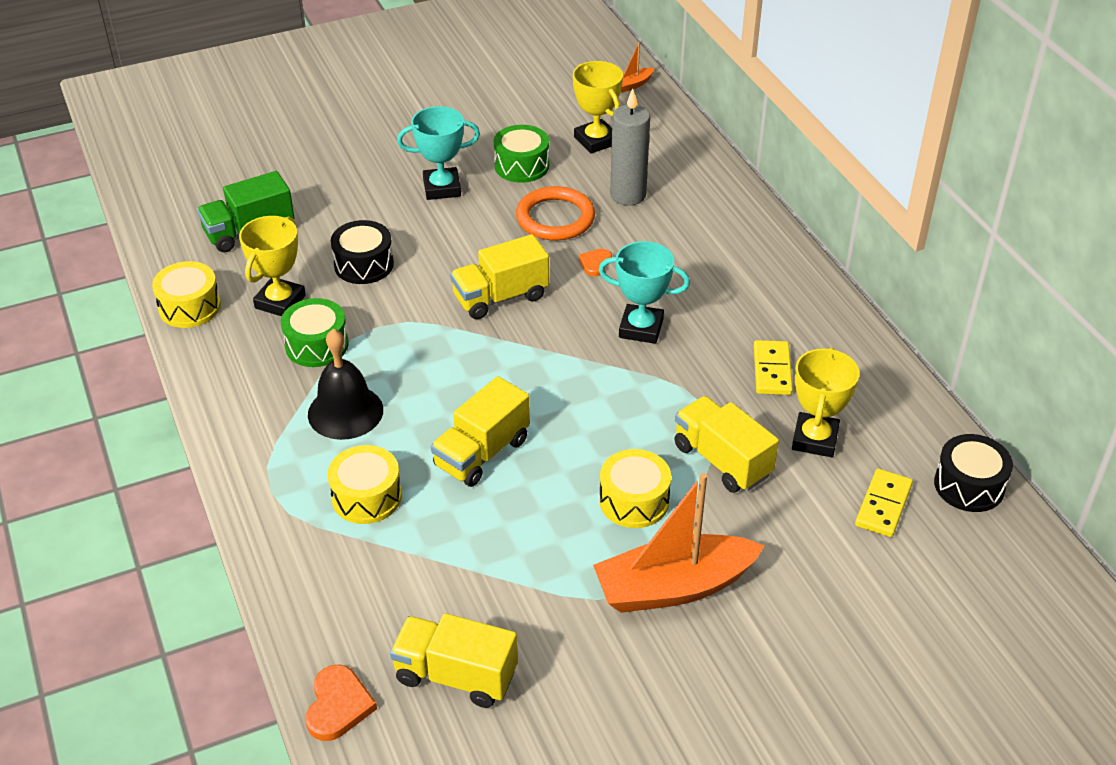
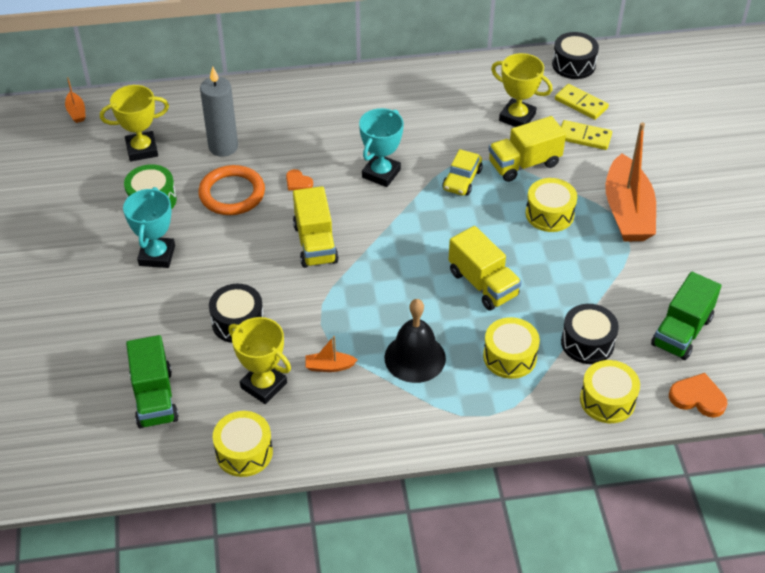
camera: 75 degrees left, 5 degrees up
(315, 604) = (607, 400): none -> yellow drum
(317, 345) = (329, 366): green drum -> orange boat
(409, 571) = (587, 342): none -> black drum
(455, 676) = (681, 332): yellow truck -> green truck
(662, 403) = (462, 180): none -> yellow car
(772, 370) = (447, 120): yellow domino -> yellow domino (584, 137)

